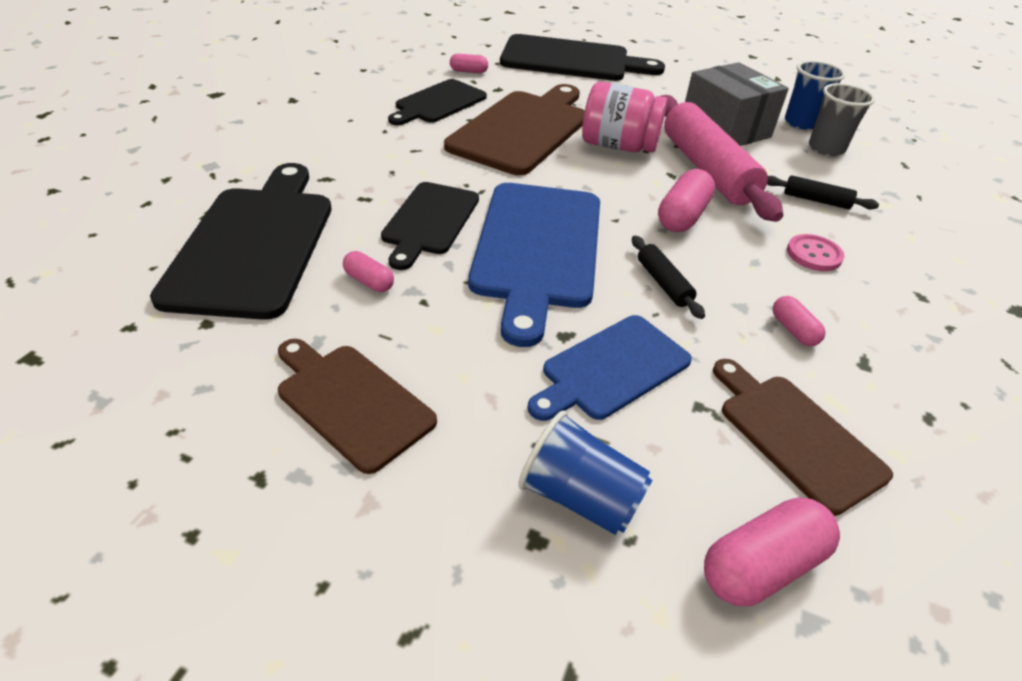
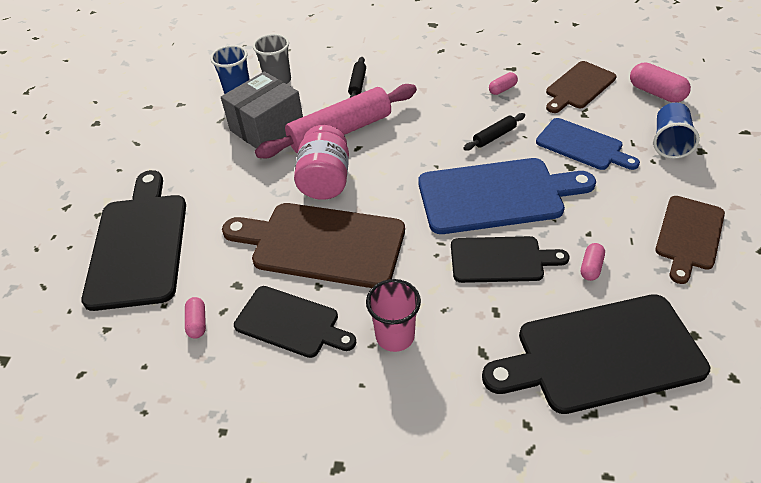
camera: 100 degrees left, 5 degrees up
(384, 142) = (395, 336): none -> pink cup
(682, 216) = (413, 137): pink capsule -> none
(814, 254) = (424, 84): pink button -> none

